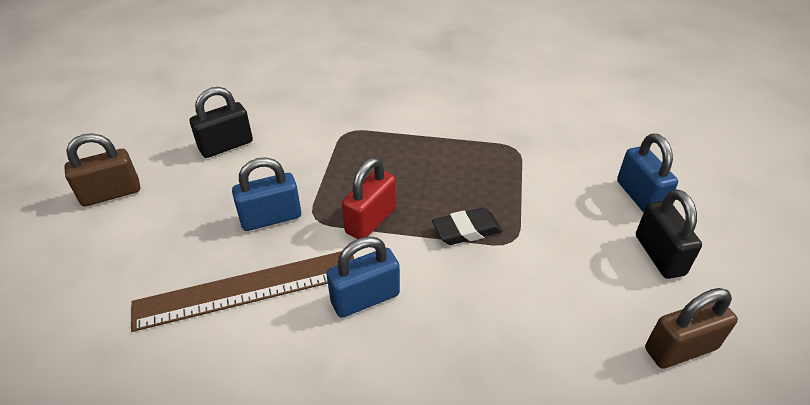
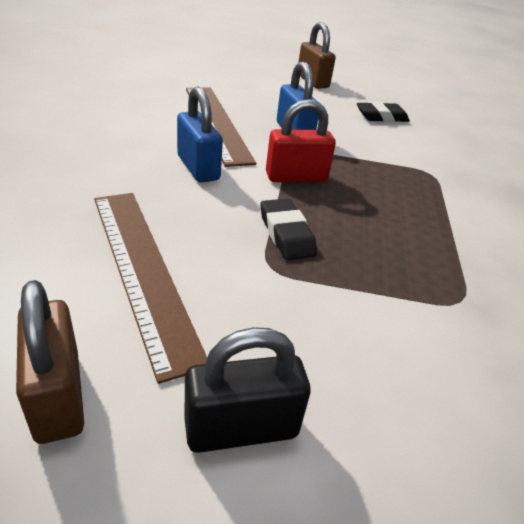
camera: 85 degrees right, 5 degrees down
(226, 145) = (381, 117): black padlock -> black eraser
(370, 220) = (296, 177): red padlock -> red padlock turned 45 degrees counterclockwise
(544, 322) = (142, 270): none -> brown ruler
(639, 196) = (388, 443): blue padlock -> none

